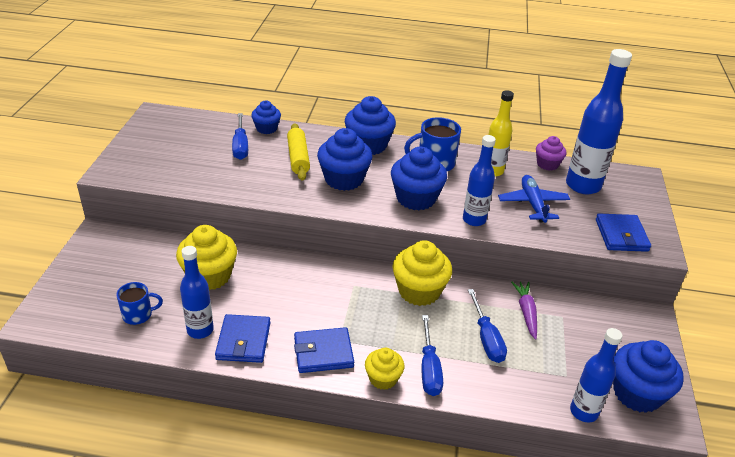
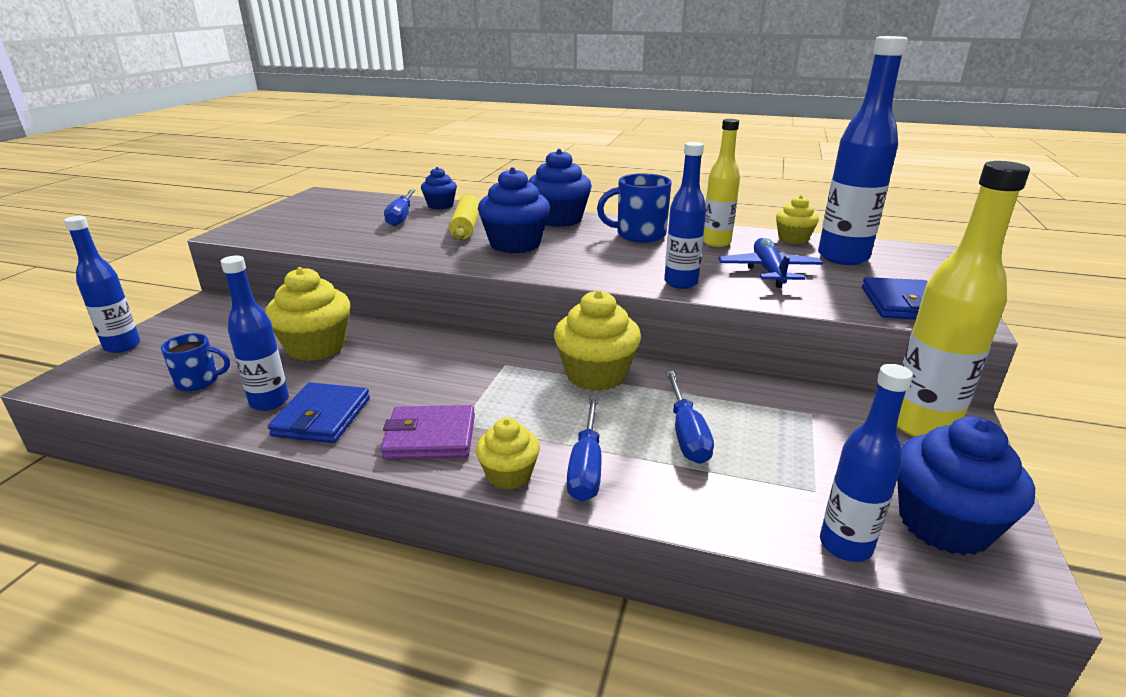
camera: 10 degrees right, 10 degrees down
(58, 283) = (122, 346): none -> blue bottle
(323, 352) = (430, 437): blue wallet -> purple wallet
(416, 198) = (604, 262): blue cupcake -> none
(526, 312) = (753, 406): purple carrot -> none
(547, 164) = (793, 239): purple cupcake -> yellow cupcake
(629, 321) = (921, 425): none -> yellow bottle

